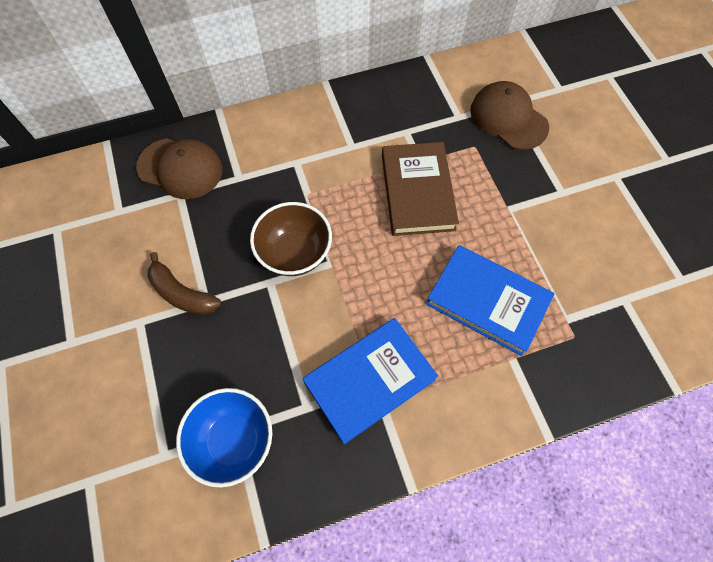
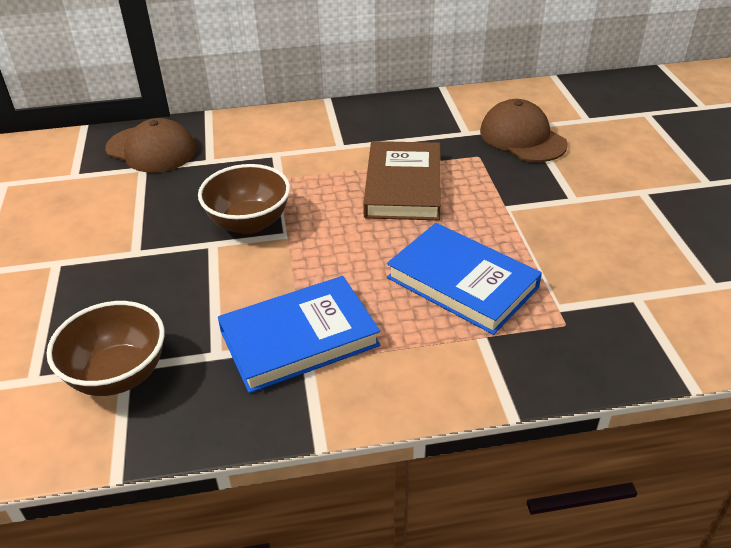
camera: 10 degrees right, 25 degrees down
(182, 293) = (112, 244): brown banana -> none
(233, 440) = (118, 375): blue bowl -> brown bowl

